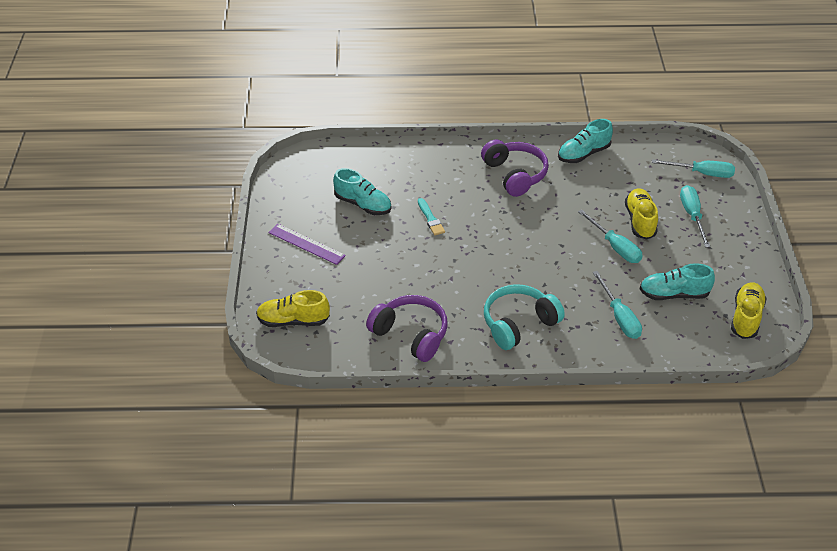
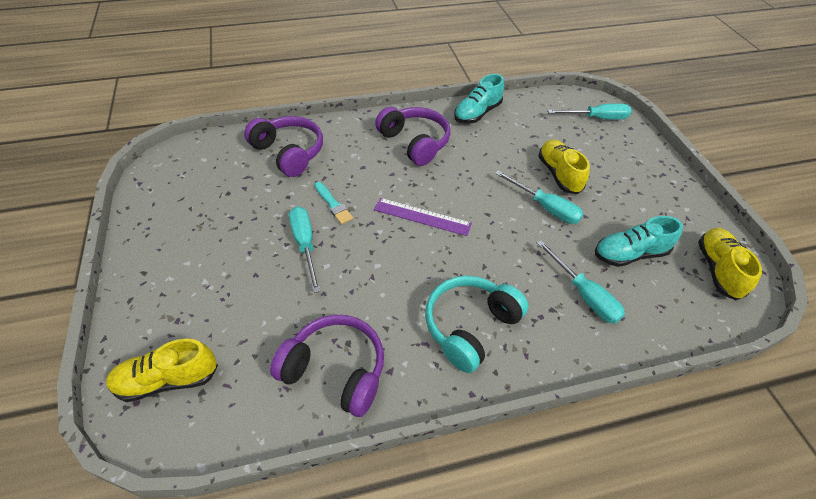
camera: 15 degrees left, 5 degrees up
(306, 244) = (183, 260): purple ruler -> purple ruler (422, 217)
(363, 204) = (251, 199): turquoise shoe -> none
(399, 169) = (289, 153): none -> purple headphones
(692, 215) = (607, 161): turquoise screwdriver -> turquoise screwdriver (305, 245)

